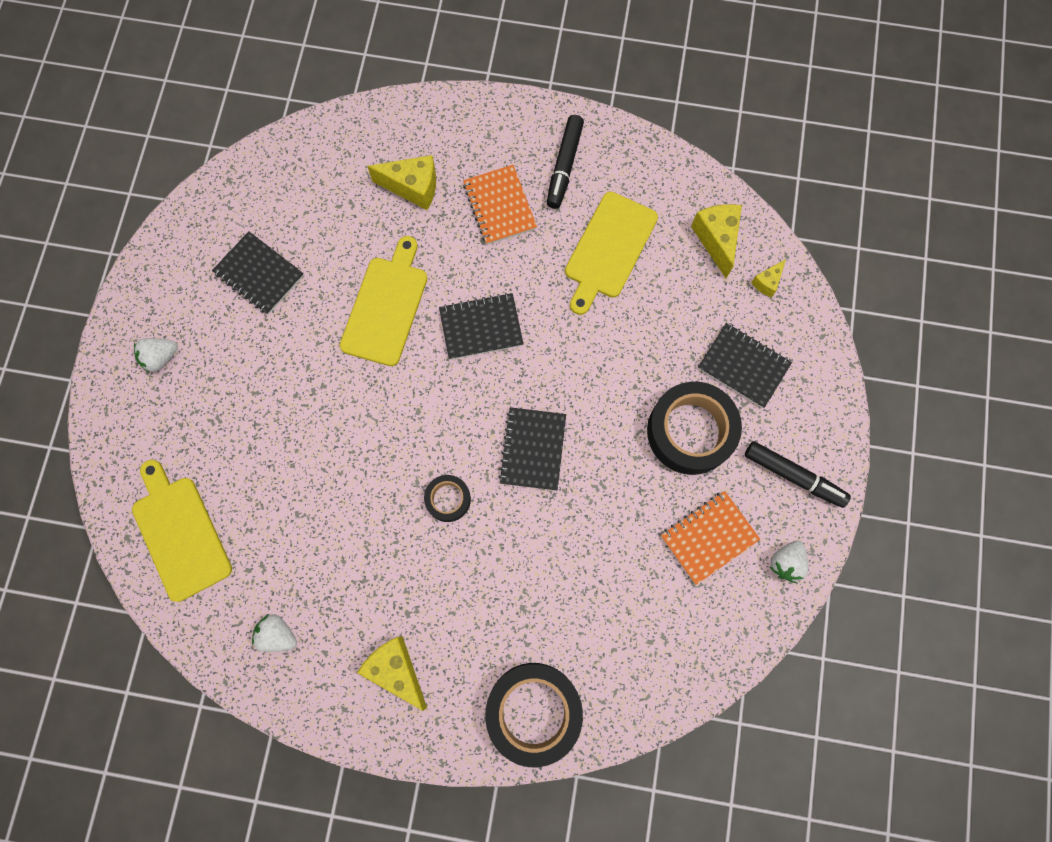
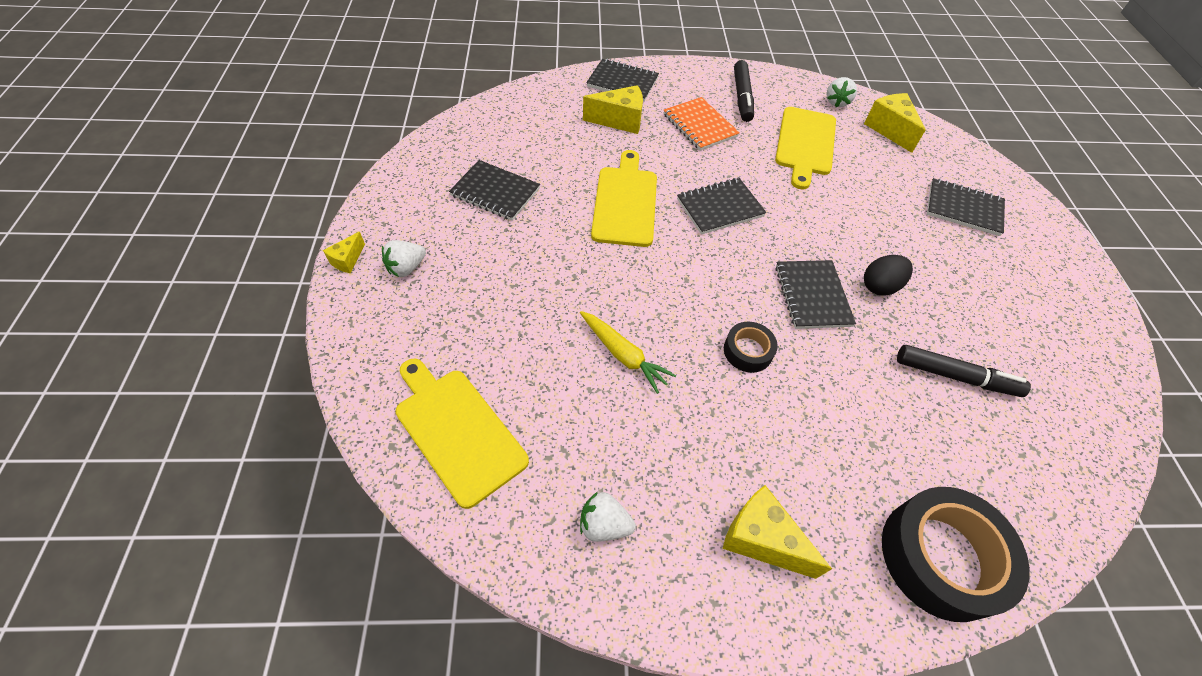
camera: 15 degrees left, 20 degrees down
(335, 485) = (623, 355): none -> yellow carrot
(433, 125) = (622, 82): none -> black notebook
(605, 449) = (879, 286): none -> black egg
(690, 431) = (948, 262): black tape -> none
(709, 537) = (1019, 346): orange notebook -> none
(767, 282) = (946, 152): yellow cheese -> yellow cheese (347, 260)
(785, 562) = (1103, 356): white strawberry -> white strawberry (836, 102)
(793, 476) = (1060, 284): black marker -> black marker (955, 376)

